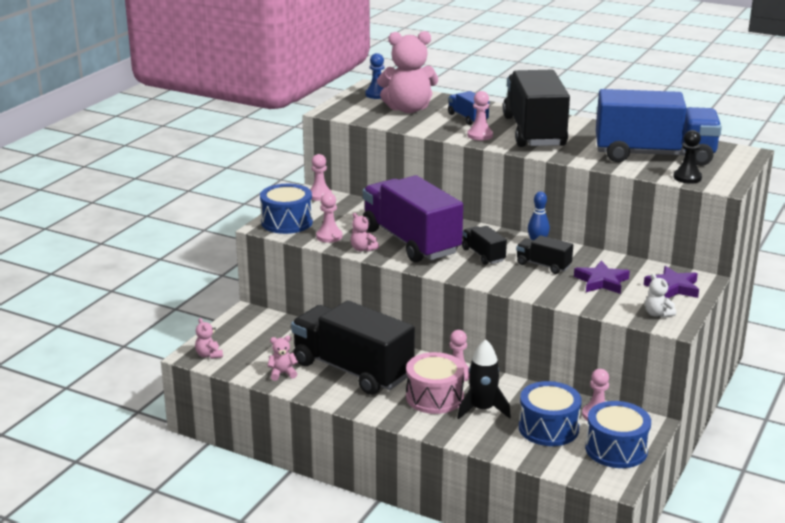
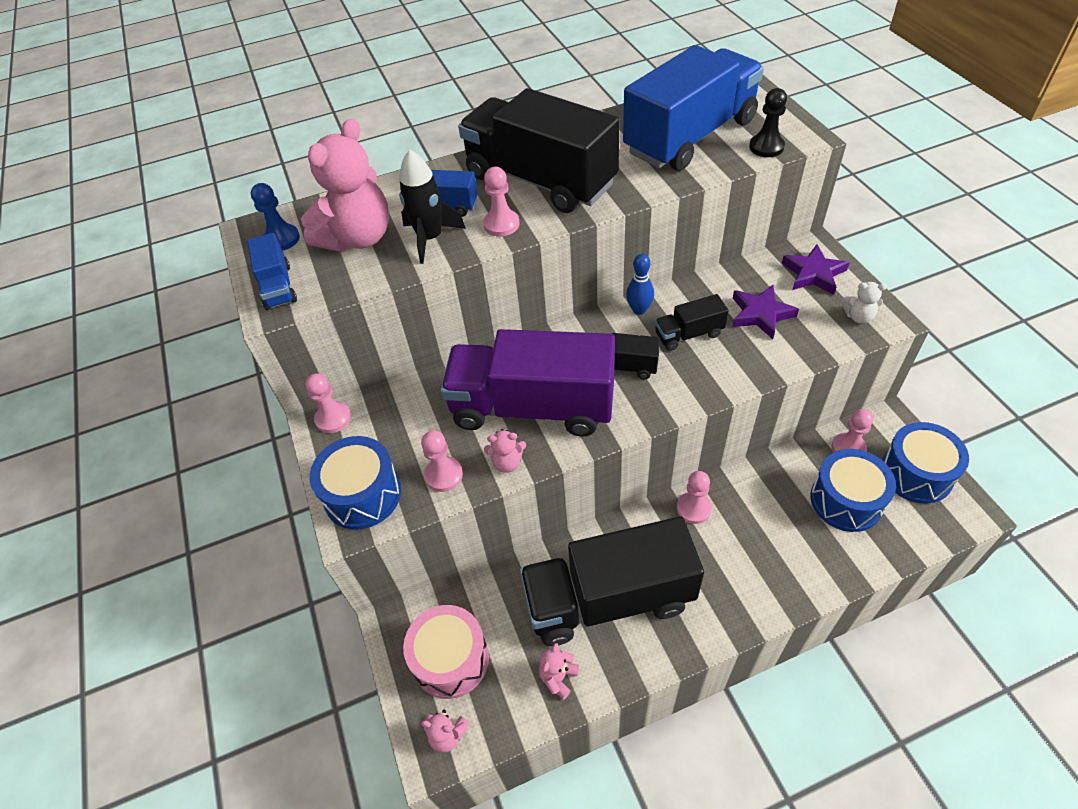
camera: 45 degrees left, 25 degrees up
(345, 107) = (278, 286): none -> blue truck
(434, 397) = (721, 558): pink drum -> pink drum (451, 659)
(482, 409) = (775, 532): black rocket -> black rocket (430, 238)

